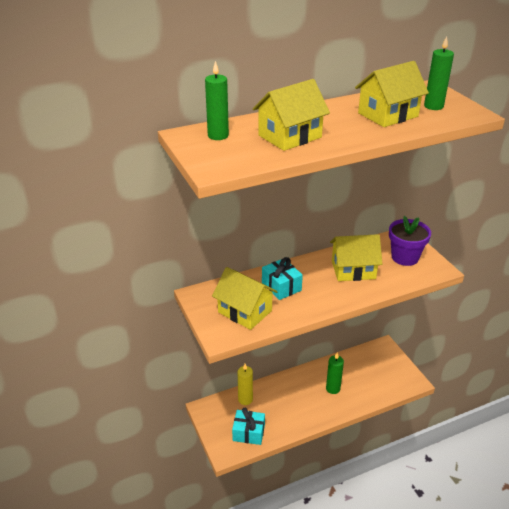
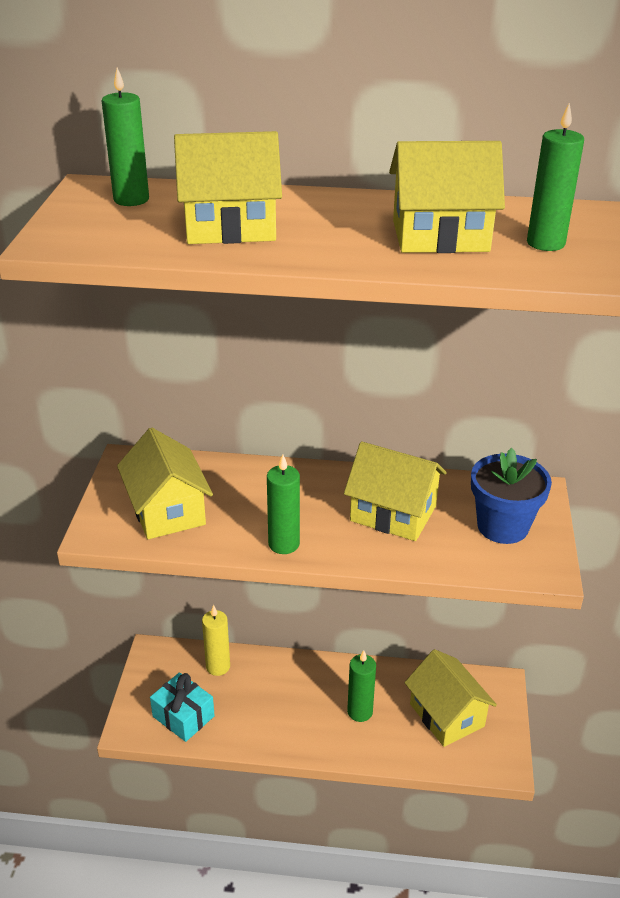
camera: 30 degrees right, 0 degrees up
(281, 286) = (256, 495): turquoise gift -> none
(319, 304) = (284, 544): none -> green candle
(372, 371) = (446, 715): none -> yellow house
(405, 257) = (502, 526): purple flower pot -> blue flower pot

